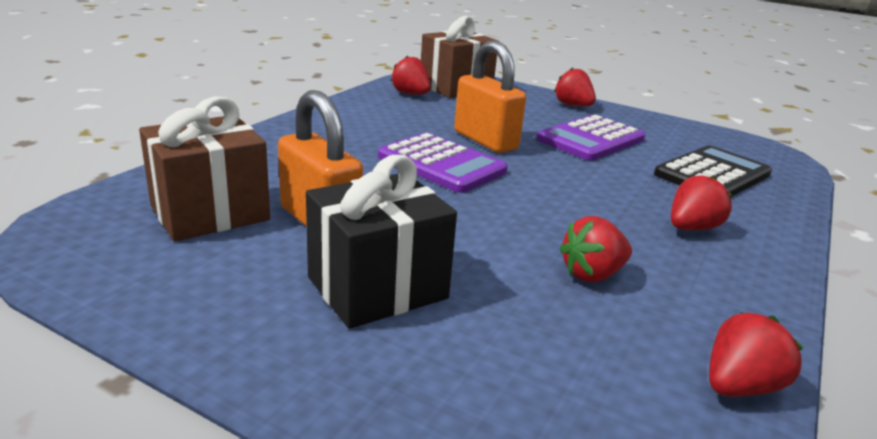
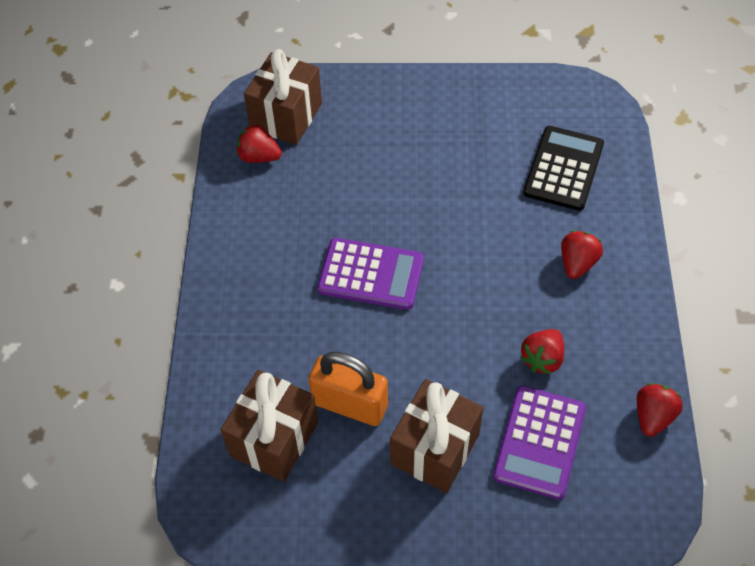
camera: 25 degrees left, 30 degrees up
(377, 288) = (435, 449): black gift -> brown gift
(485, 141) = (377, 213): orange padlock -> none
(573, 105) = (406, 94): red strawberry -> none
(591, 139) = (453, 159): purple calculator -> purple calculator (539, 442)

